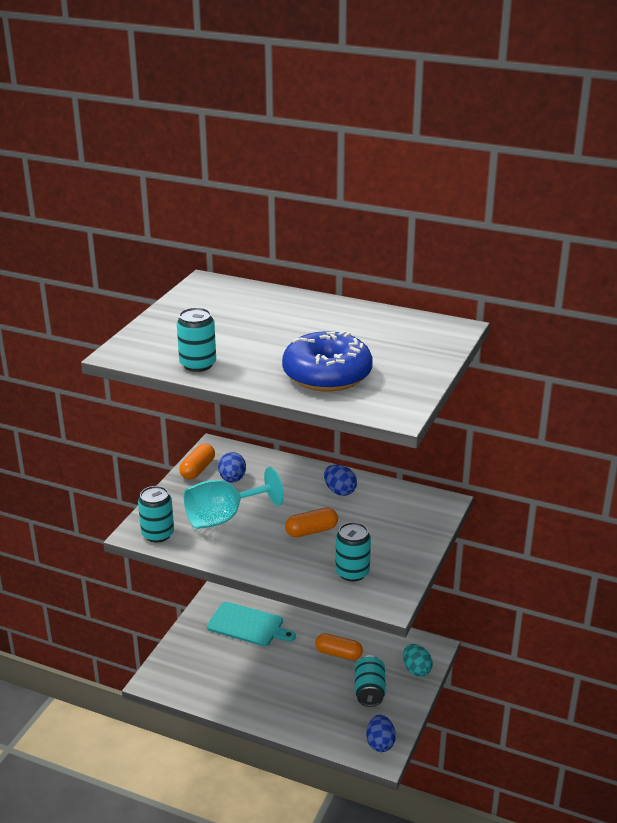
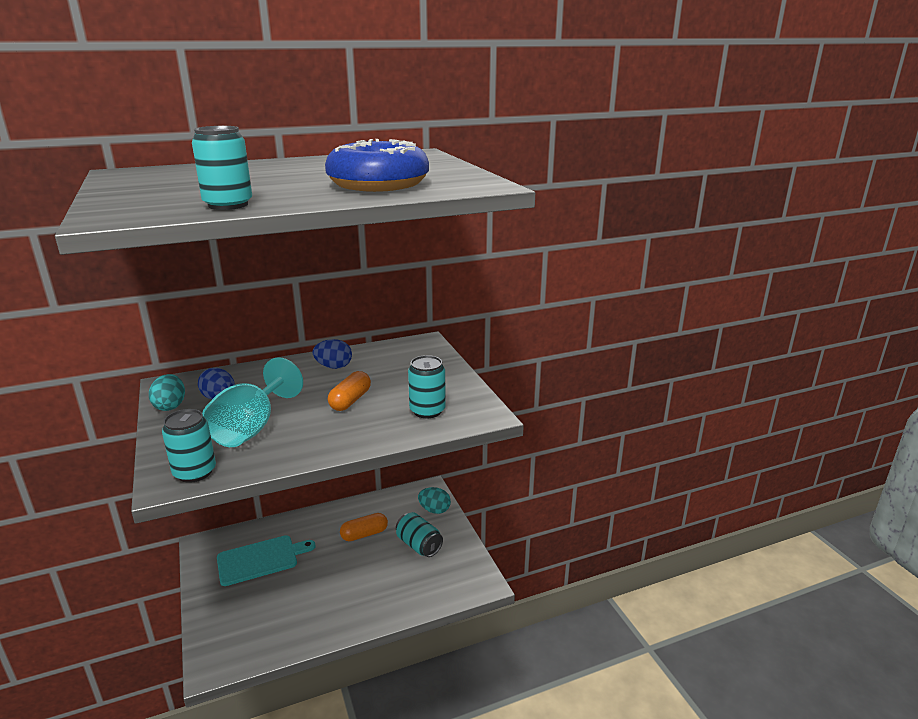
camera: 45 degrees left, 5 degrees down
(197, 469) = (170, 406): orange capsule -> turquoise egg
(380, 743) = (470, 576): blue egg -> none

